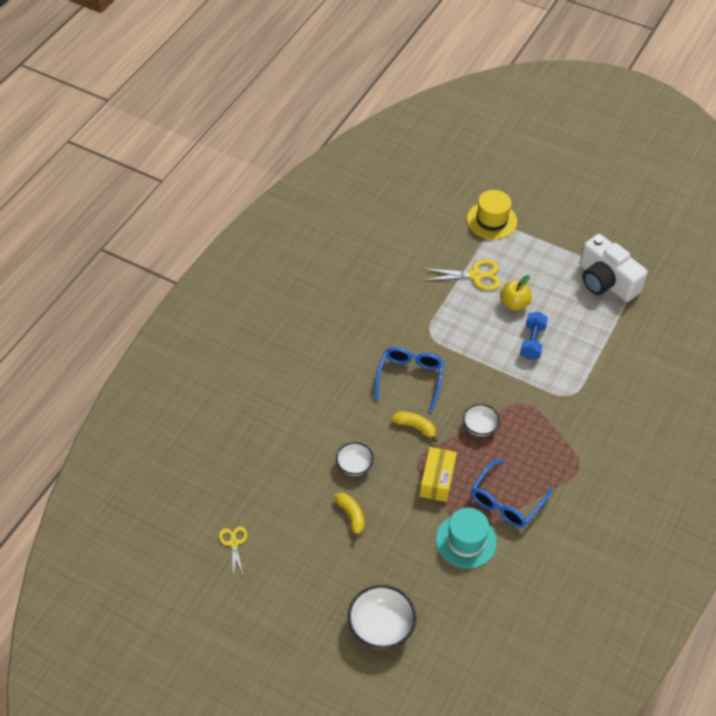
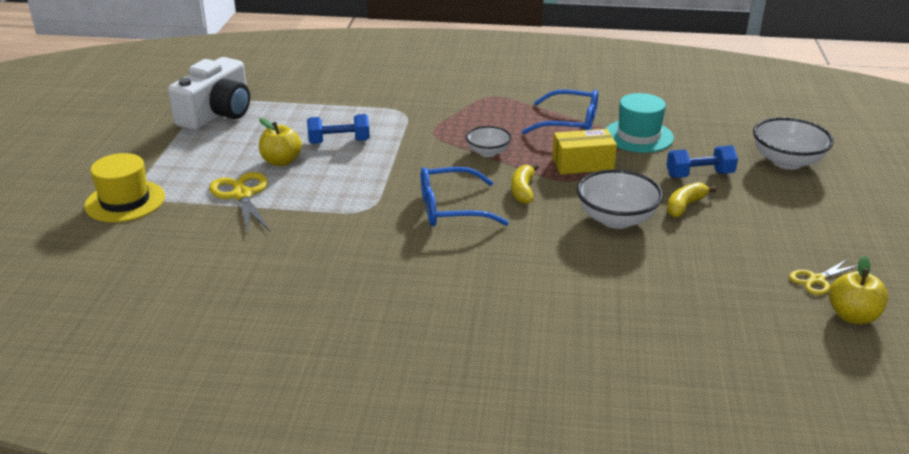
camera: 110 degrees left, 20 degrees down
(192, 538) = (852, 316): none -> yellow apple
(354, 466) = (616, 219): white bowl -> white bowl, size x1.65
(388, 550) = (699, 175): none -> blue dumbbell

